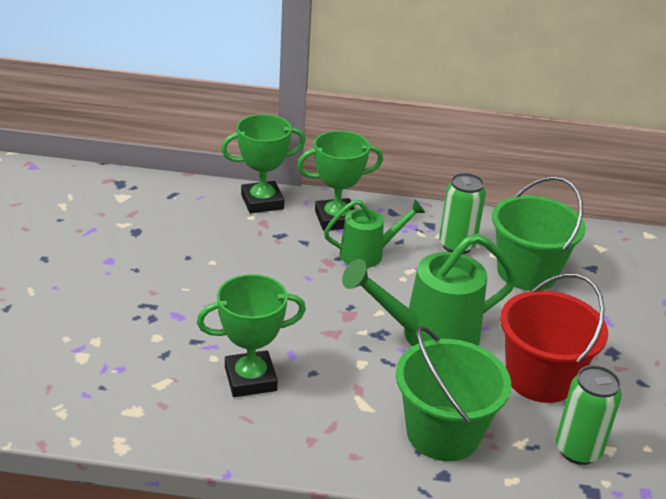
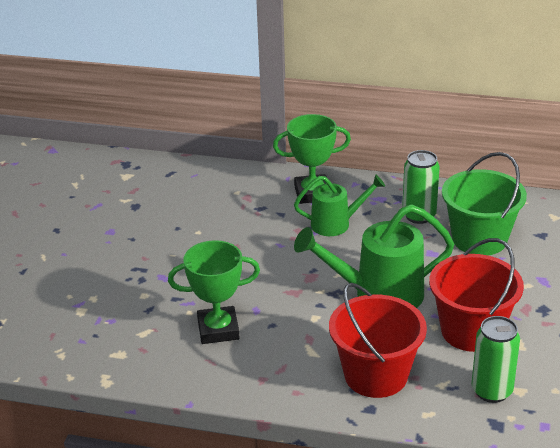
camera: 10 degrees right, 0 degrees up
(262, 202) = (248, 178): green trophy -> none
(443, 433) = (376, 375): green bucket -> red bucket

